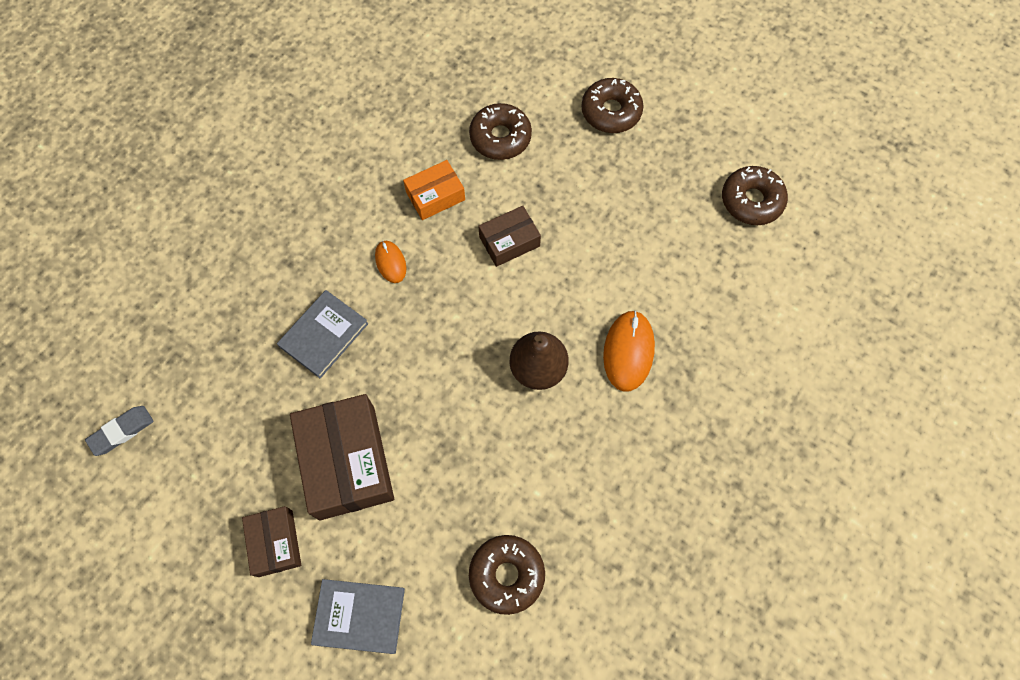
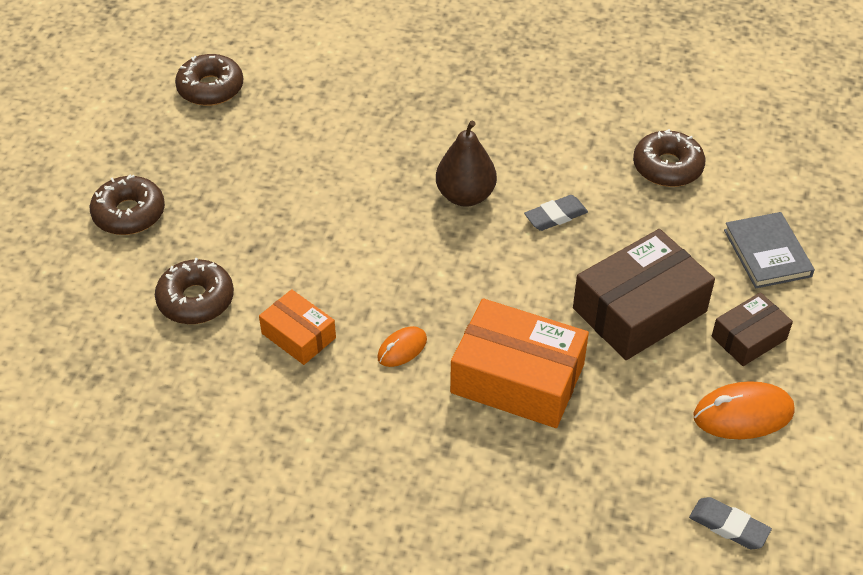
camera: 110 degrees left, 20 degrees down
(324, 335) = (517, 378): grey book -> orange box
(483, 437) = (555, 216): none -> grey eraser
(509, 241) = (332, 255): brown box -> none
(628, 351) = (415, 138): orange mouse -> orange mouse (743, 414)

